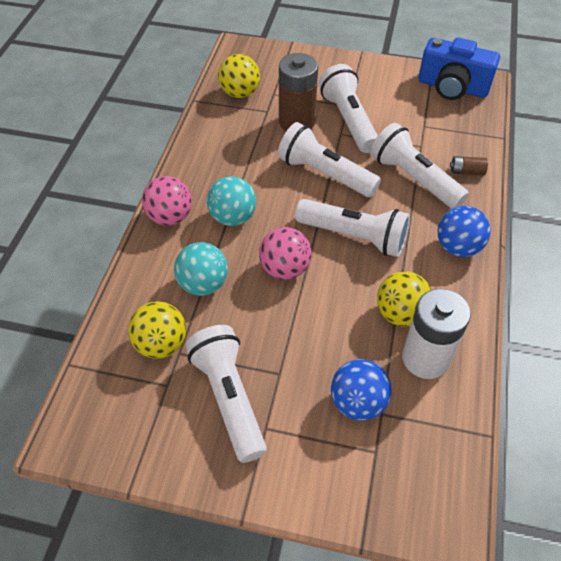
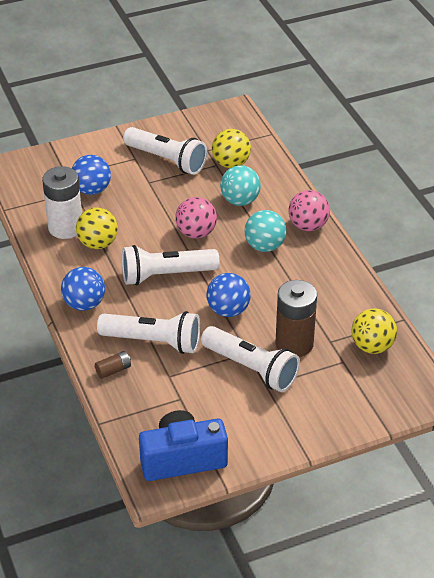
camera: 145 degrees right, 10 degrees down
(325, 174) = (228, 310): white flashlight -> blue ball

